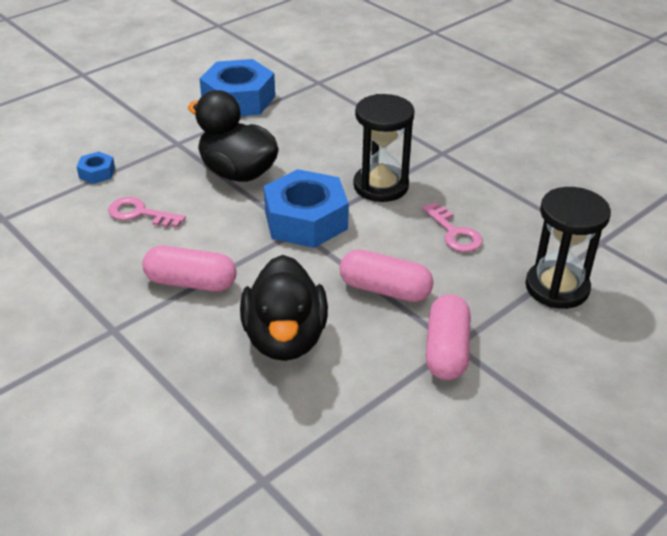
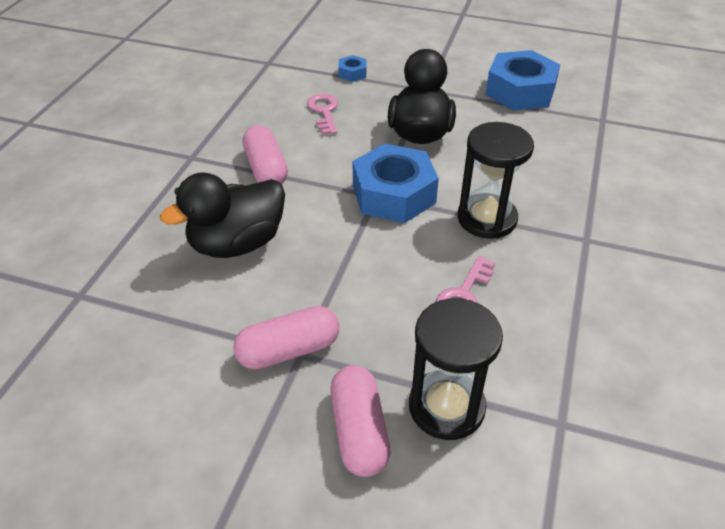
camera: 60 degrees right, 5 degrees up
(385, 290) = (341, 278): pink capsule -> pink capsule (359, 431)

